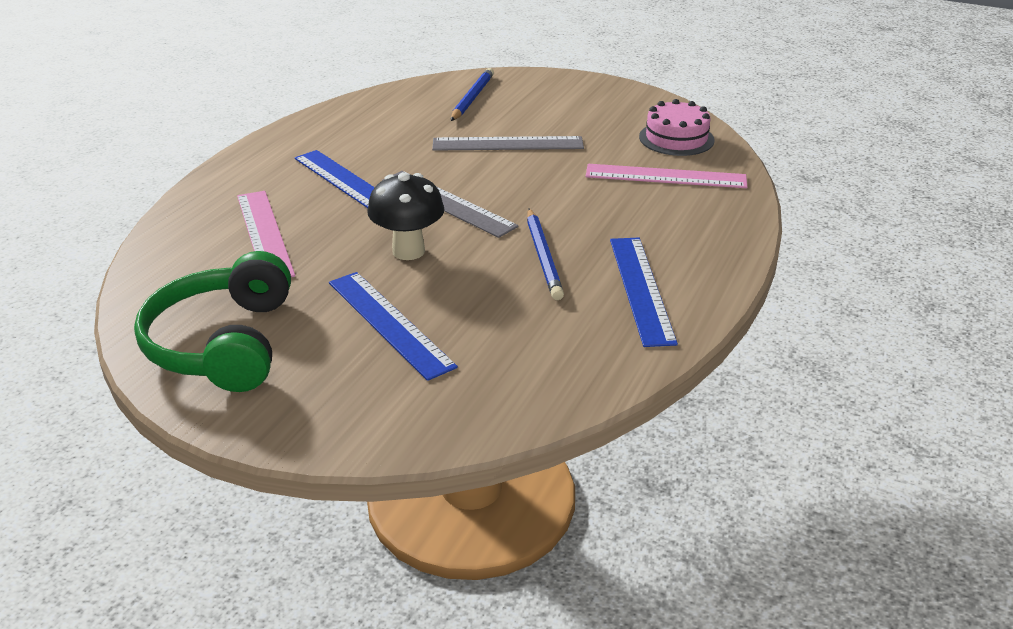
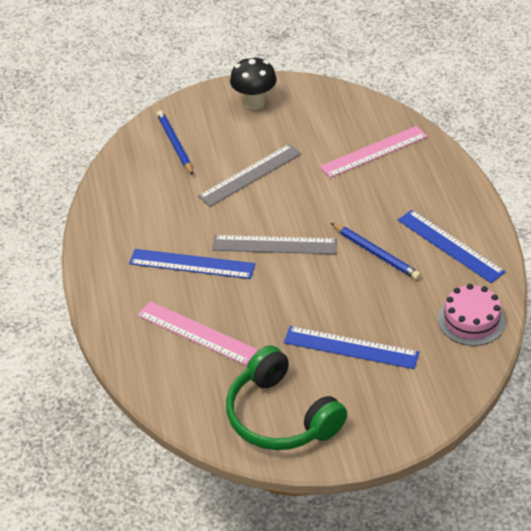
camera: 35 degrees left, 10 degrees up
(408, 251) = (298, 294): black mushroom -> black mushroom (254, 103)
(676, 138) = (346, 115): pink cake -> pink cake (471, 320)

